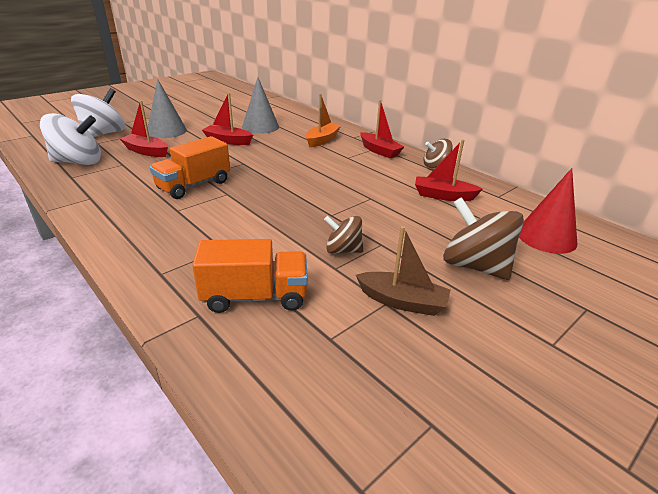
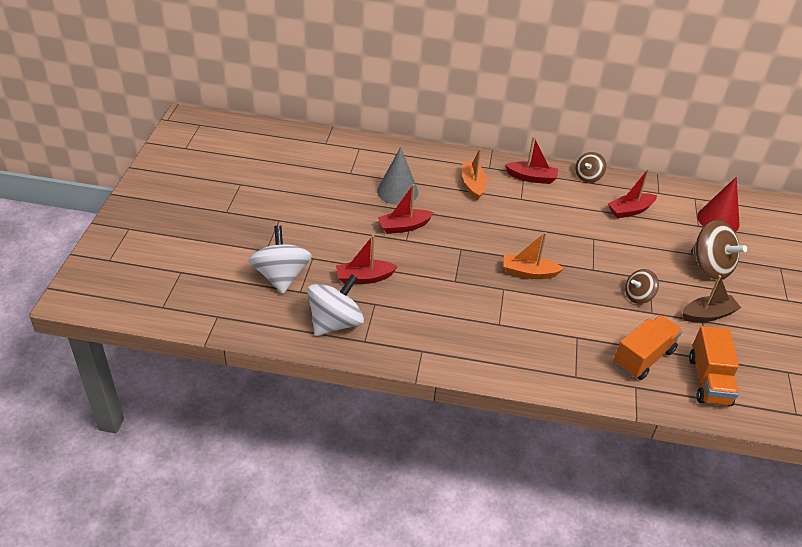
camera: 40 degrees left, 10 degrees up
(167, 131) = (329, 241): grey cone -> none
(194, 185) = (468, 294): orange truck -> orange truck (708, 380)
(268, 194) = (529, 272): none -> orange boat
(474, 266) = (710, 267): brown spinning top -> brown spinning top turned 135 degrees counterclockwise

